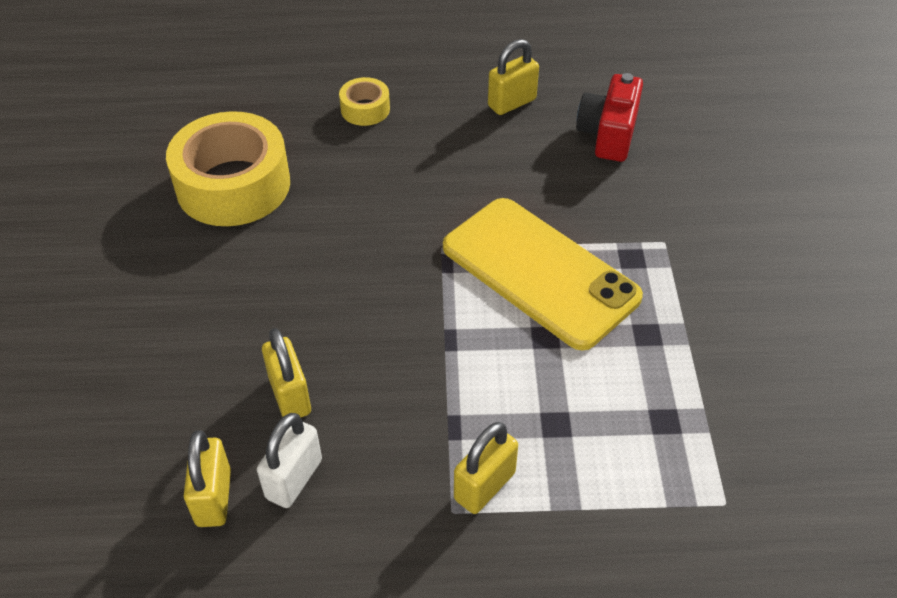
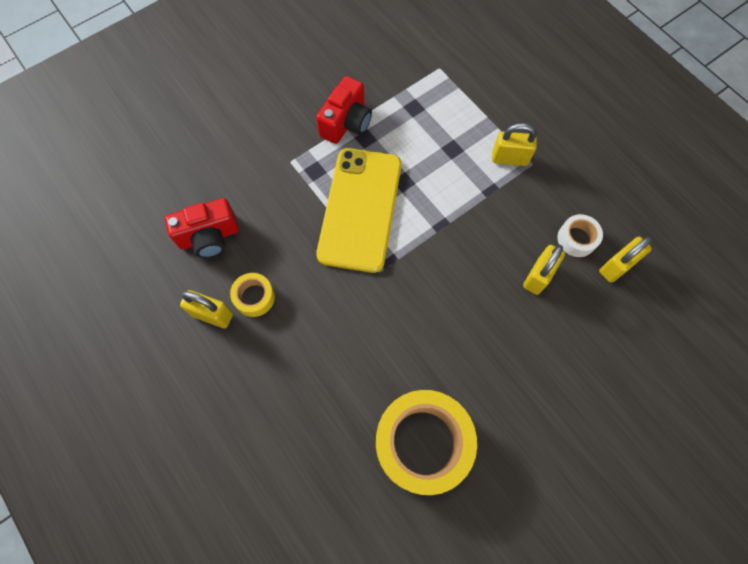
camera: 125 degrees left, 20 degrees up
(294, 479) = (576, 239): white padlock -> white tape
(365, 109) = (284, 412): yellow tape -> yellow tape (254, 297)
(689, 326) = (346, 123): none -> red camera

